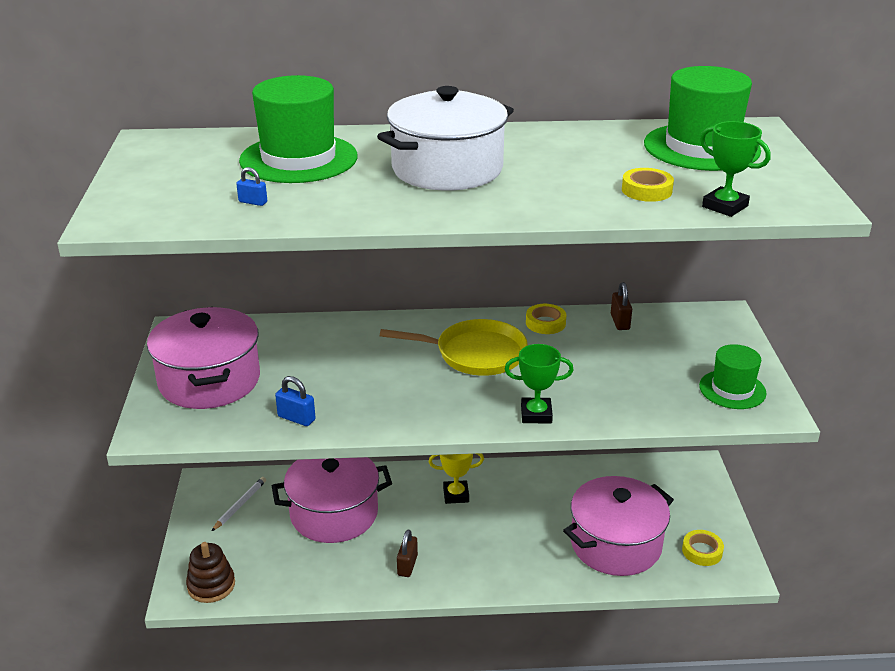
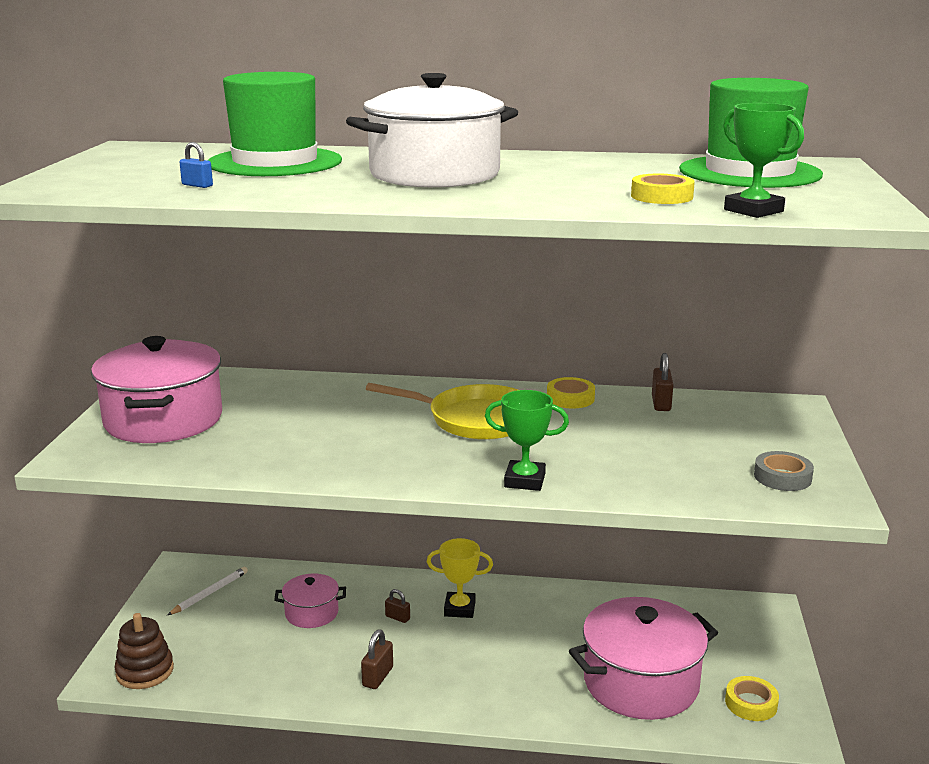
camera: 10 degrees right, 10 degrees down
(296, 418) = (241, 460): blue padlock -> none
(334, 513) = (311, 613): pink pot -> pink pot, size x0.51
(407, 509) = (397, 617): none -> brown padlock
(732, 389) = (782, 477): green hat -> grey tape

